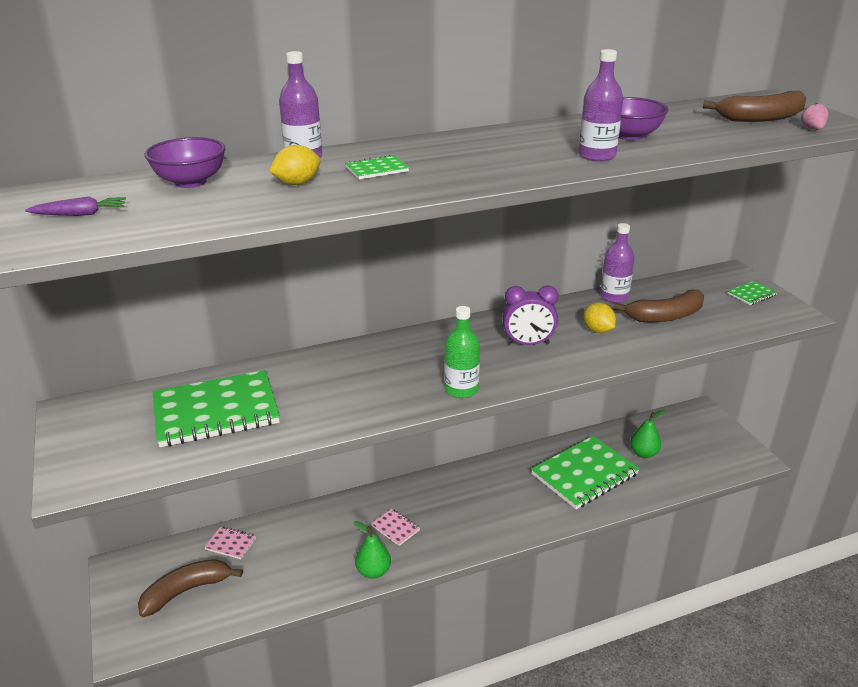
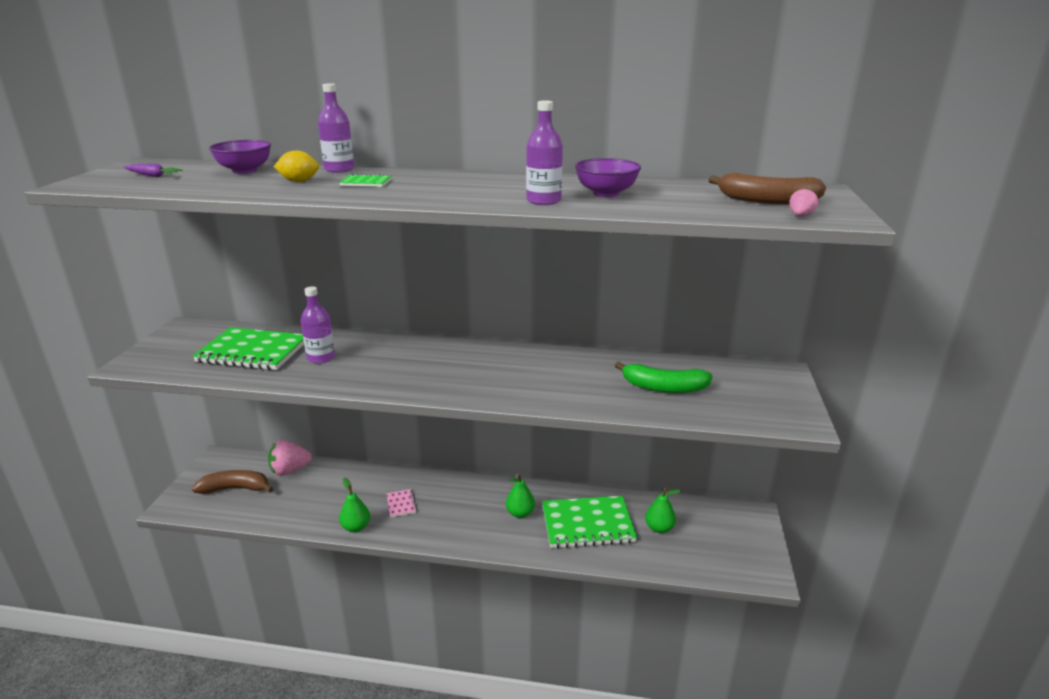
camera: 30 degrees right, 5 degrees down
(231, 544) = (290, 470): pink notebook -> pink strawberry
(461, 389) = (421, 388): green bottle -> none
(517, 489) = (520, 513): none -> green pear
(528, 343) = (515, 373): purple clock -> none
(597, 330) = (587, 380): yellow lemon -> none
(614, 296) = (638, 360): purple bottle -> purple bottle (321, 358)
(665, 316) = (664, 387): brown banana -> green banana
(751, 294) = (778, 394): green notebook -> none

